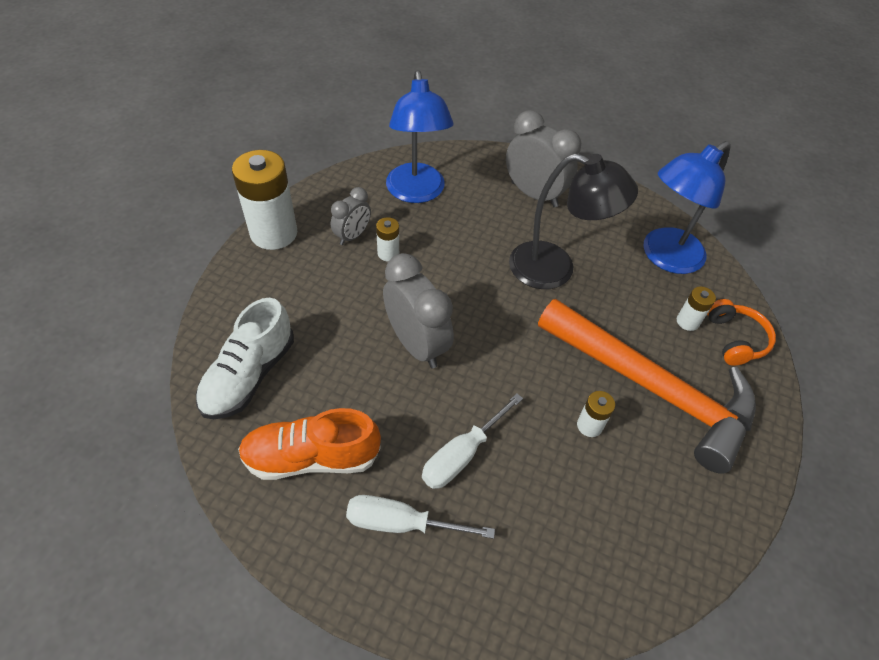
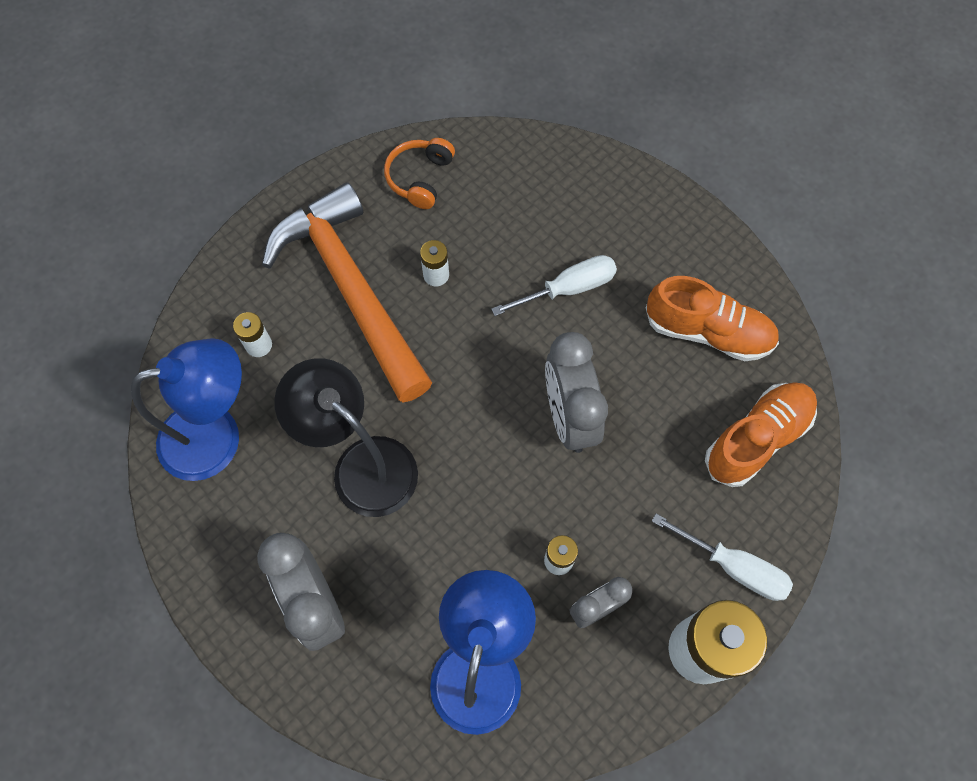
camera: 155 degrees left, 15 degrees up
(249, 375) = (757, 439): white shoe -> orange shoe
(402, 523) = (642, 251): white screwdriver -> white screwdriver (733, 566)
(735, 339) = (225, 309): orange headphones -> orange headphones (420, 178)

